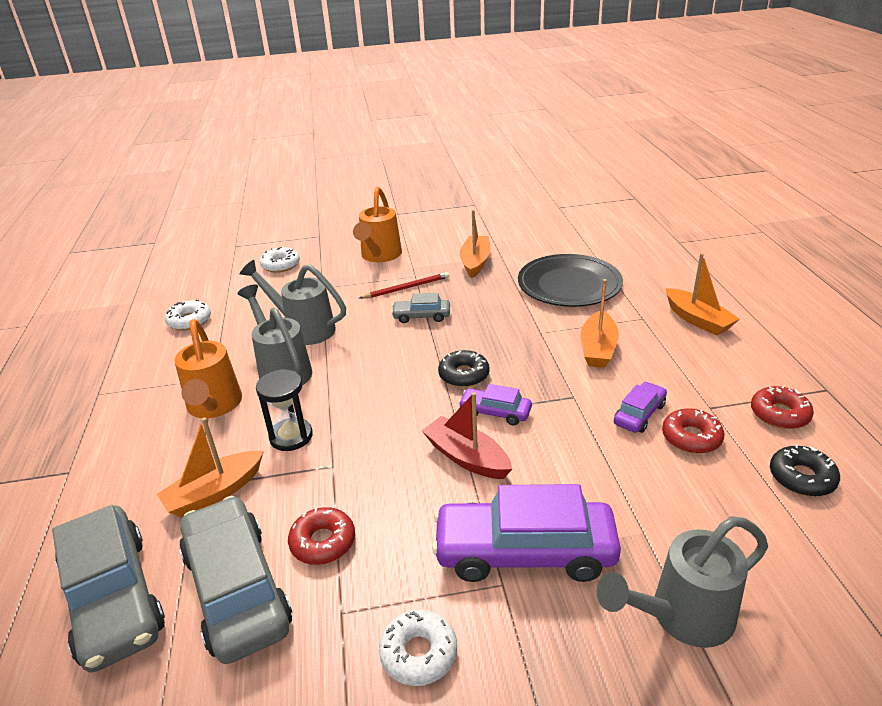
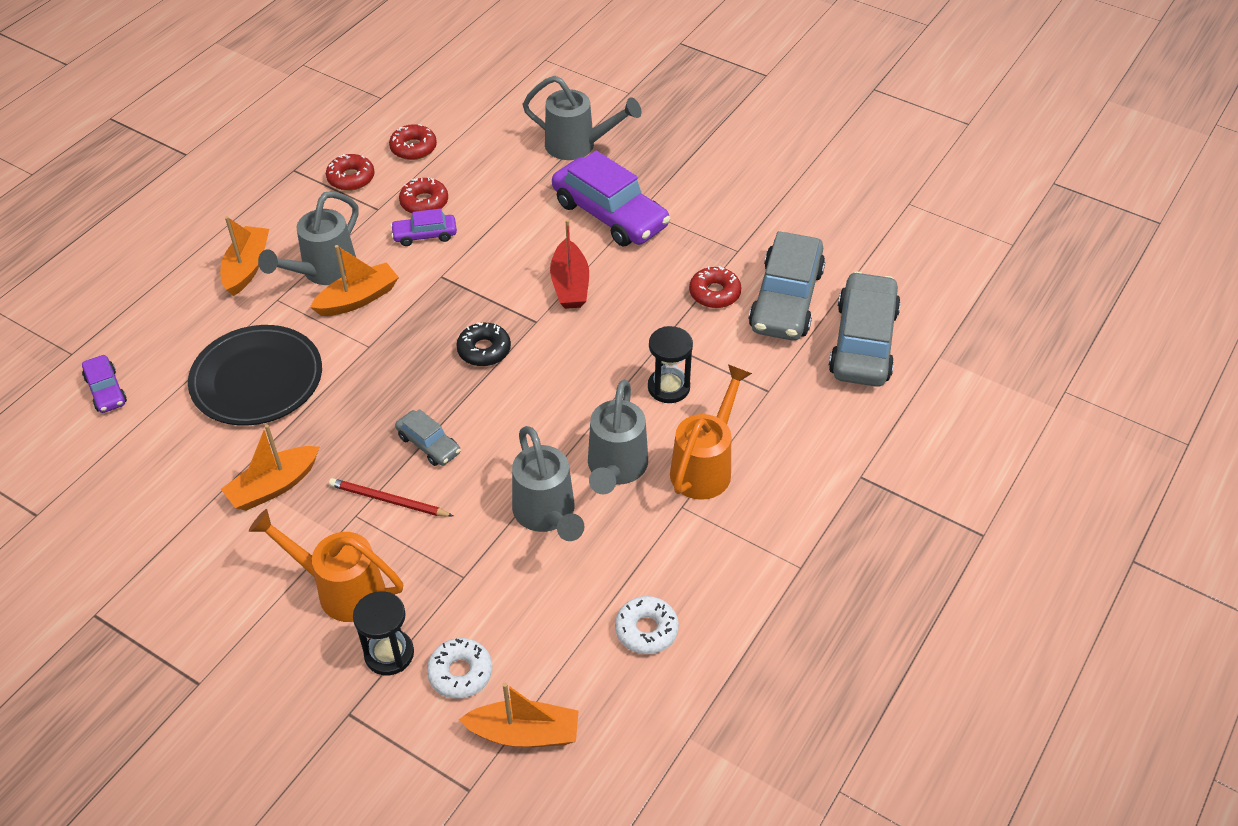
camera: 140 degrees left, 15 degrees up
(215, 493) = (758, 376): orange boat -> orange boat (524, 733)
(325, 254) = (389, 654): none -> black hourglass
(379, 256) = (341, 589): orange watering can -> orange watering can turned 120 degrees counterclockwise
(419, 653) = (716, 210): white donut -> none
(495, 412) = (508, 302): purple car -> purple car (106, 390)
(651, 347) = (323, 272): none -> grey watering can
(801, 478) = (413, 148): black donut -> red donut

